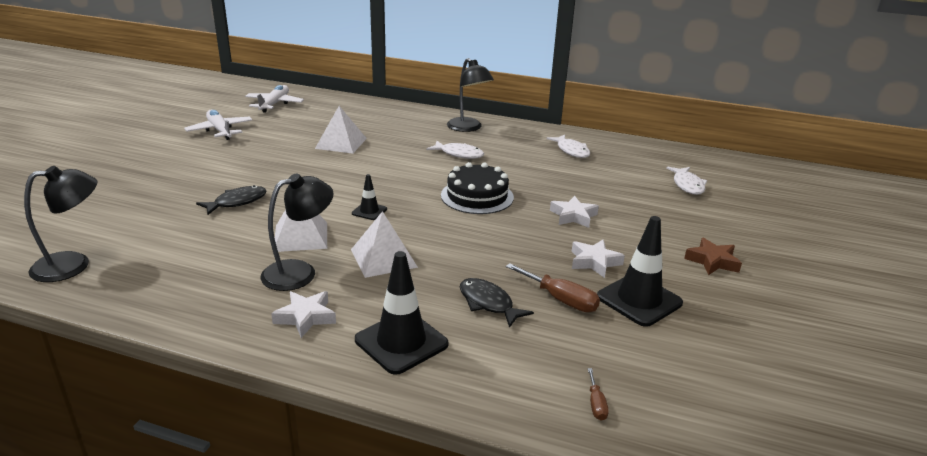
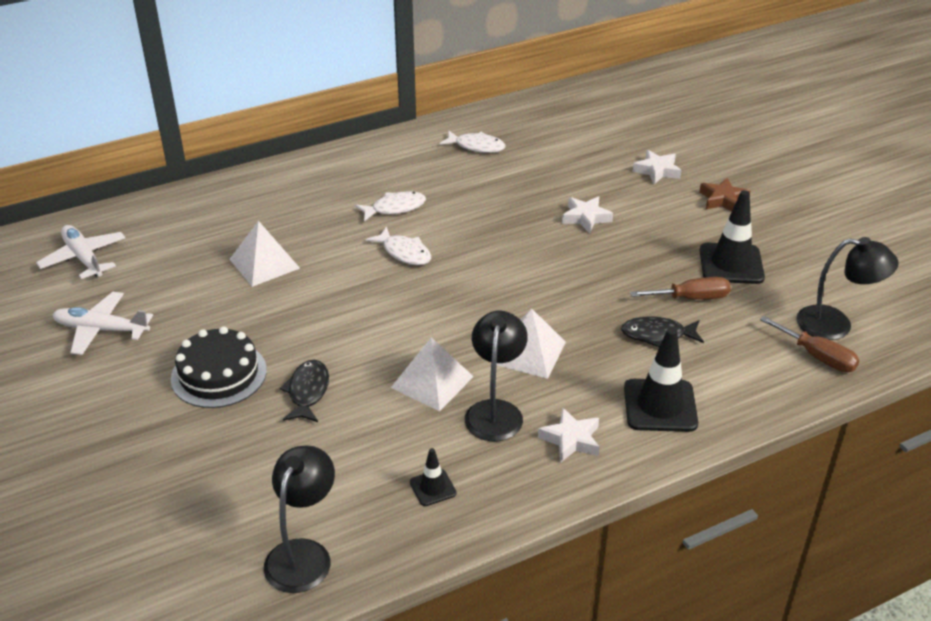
camera: 45 degrees left, 10 degrees up
(369, 211) = (436, 319): black traffic cone -> black traffic cone (433, 488)
(468, 128) = (347, 171): black lamp -> black lamp (836, 324)
(477, 196) = (489, 245): black cake -> black cake (219, 374)
(594, 262) = (662, 251): white star -> white star (657, 171)
(596, 404) = (817, 356): brown screwdriver -> brown screwdriver, size x1.86
(687, 185) = (610, 134): white fish -> white fish (404, 253)

